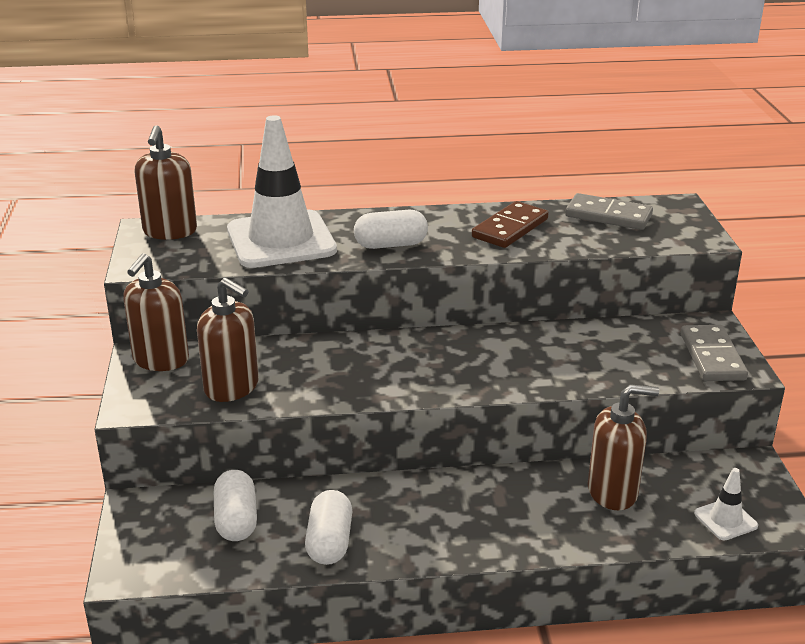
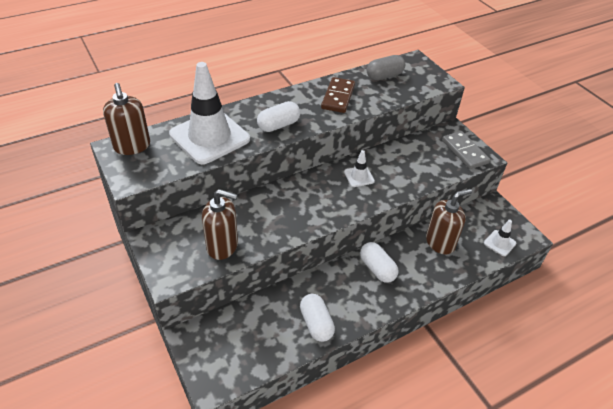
camera: 25 degrees left, 15 degrees up
(160, 360) = (164, 237): brown soap dispenser -> none
(236, 520) = (255, 326): white capsule -> white capsule (377, 269)
(501, 351) = (359, 176): none -> white traffic cone
(608, 216) = (384, 76): grey domino -> grey capsule

